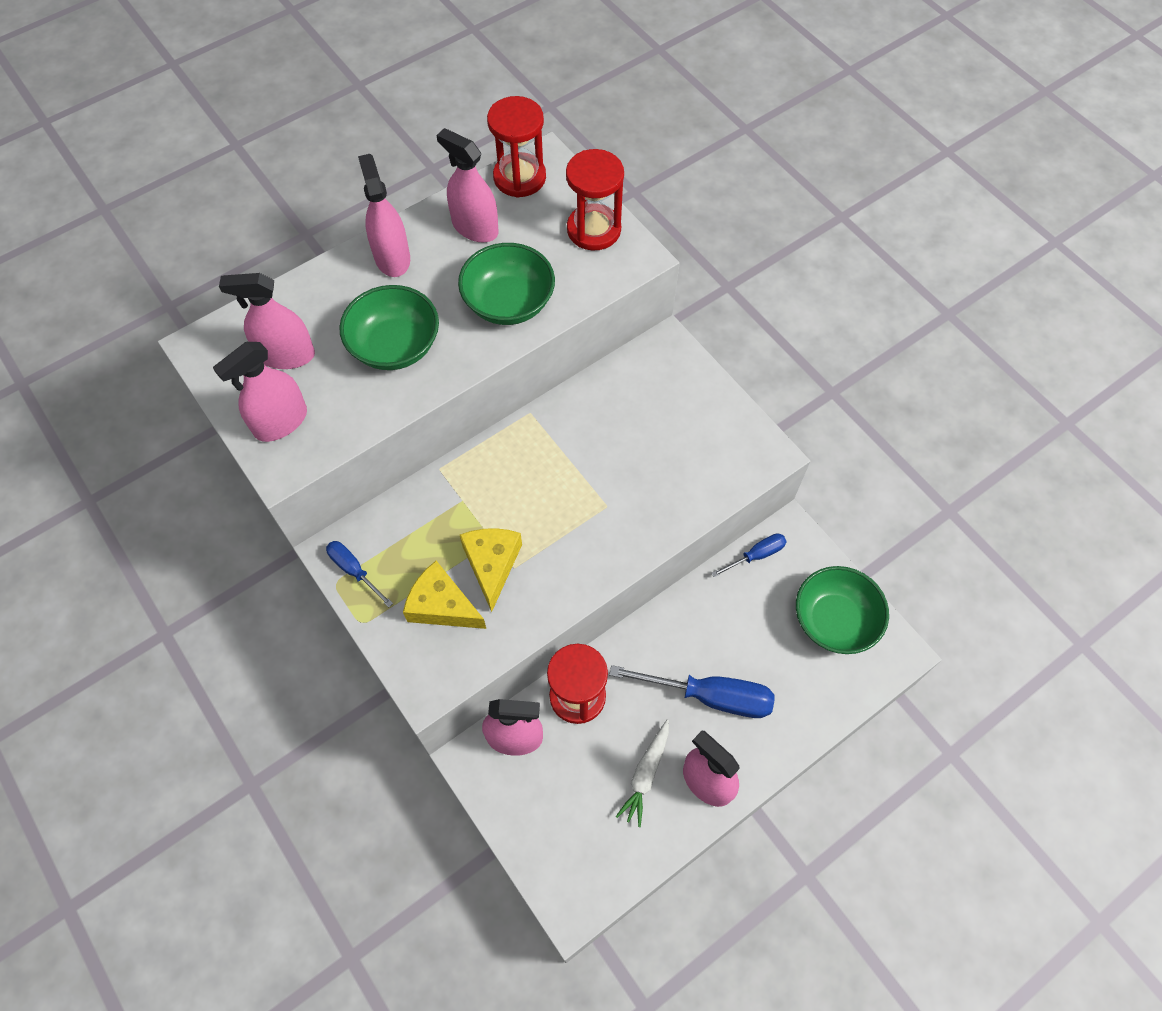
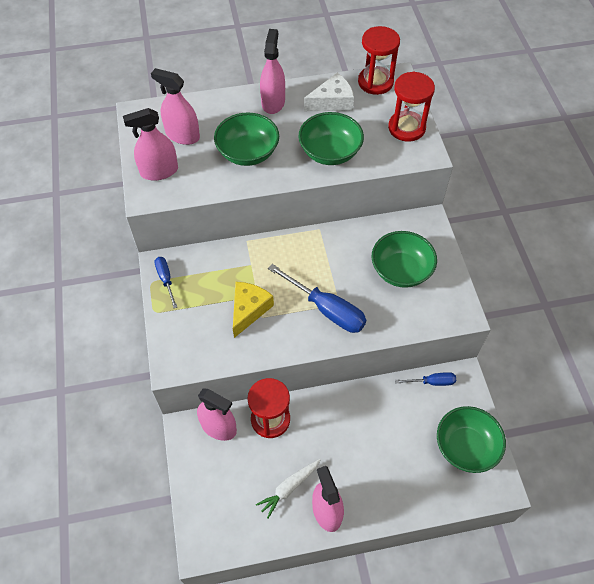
camera: 25 degrees right, 5 degrees down
(442, 605) = (206, 321): yellow cheese -> none
(475, 227) = (332, 102): pink spray bottle -> white cheese
(664, 427) = (401, 270): none -> green bowl
(710, 696) = (356, 458): blue screwdriver -> blue screwdriver (327, 309)

